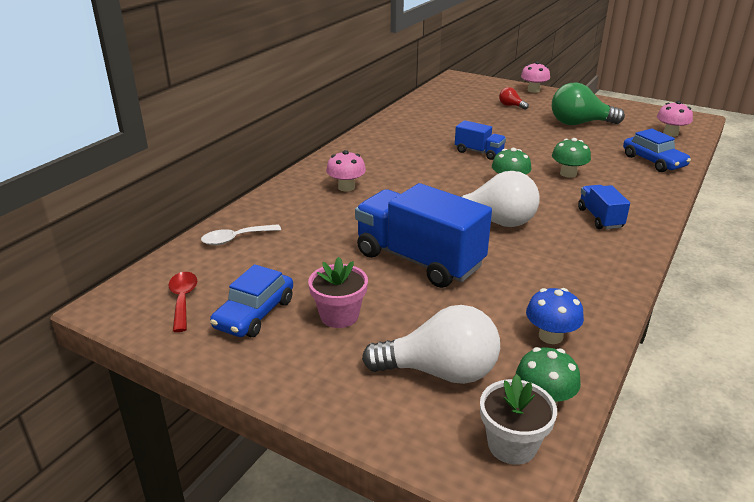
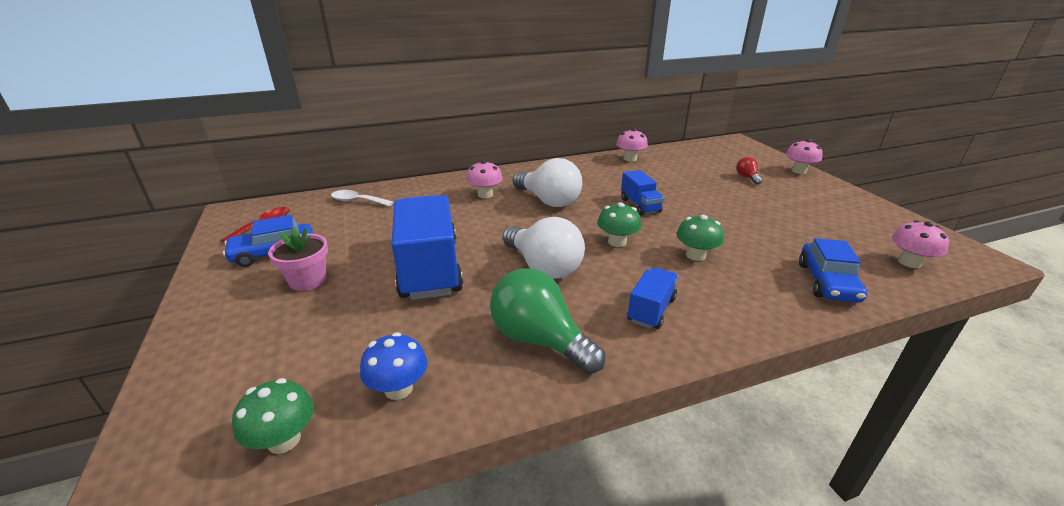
camera: 40 degrees right, 0 degrees up
(406, 116) = (630, 159): none -> pink mushroom
(440, 372) = (276, 361): white light bulb -> white light bulb (549, 201)
(512, 445) = (195, 457): white flower pot -> none
(579, 123) = (798, 215): green light bulb -> green light bulb (539, 340)

